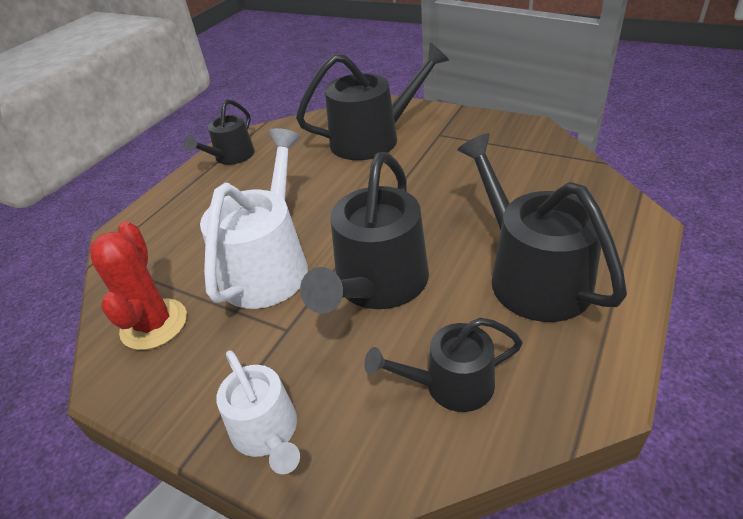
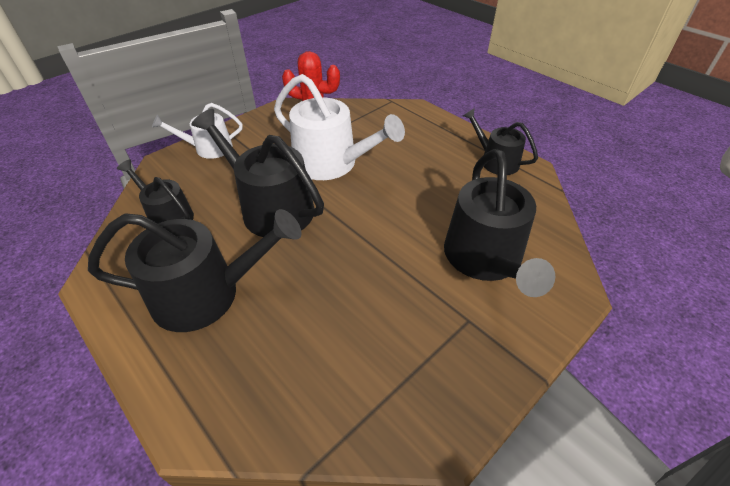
camera: 105 degrees right, 5 degrees up
(450, 384) = (168, 216): black watering can -> black watering can turned 60 degrees counterclockwise

